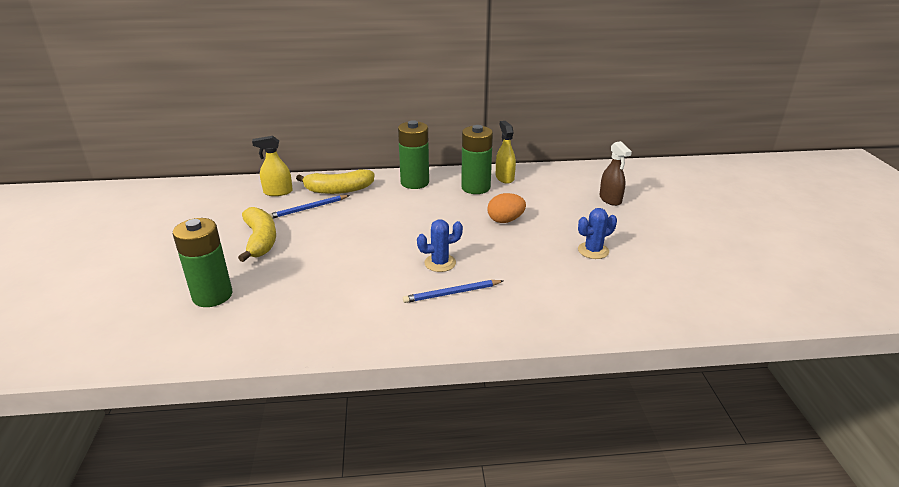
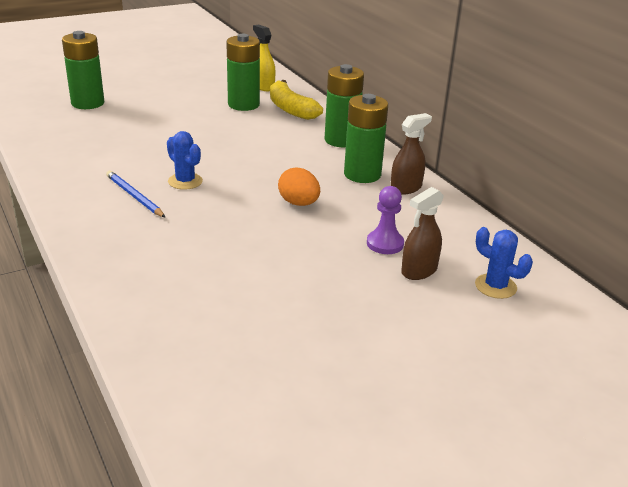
camera: 65 degrees right, 0 degrees up
(260, 240) = (176, 99): yellow banana -> none
(308, 208) = (243, 105): blue pencil -> green battery
(504, 178) = (406, 188): yellow spray bottle -> brown spray bottle
(574, 202) = (385, 244): none -> purple pawn
(593, 250) = (268, 269): blue cactus -> blue cactus (495, 286)

